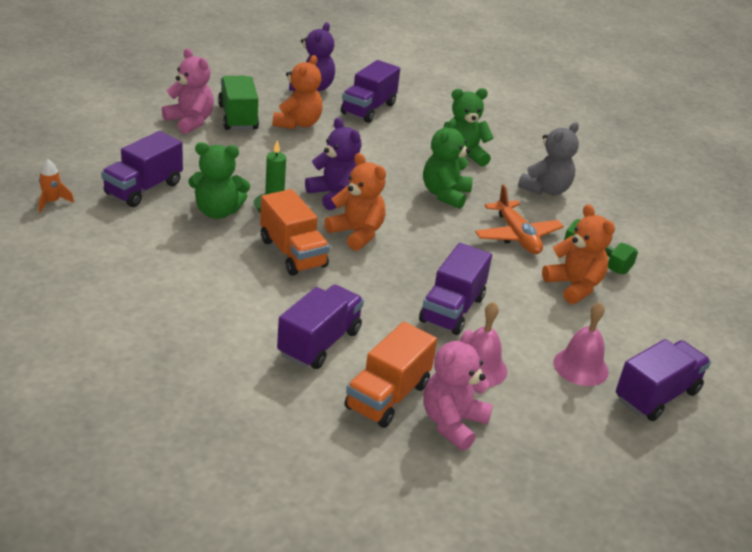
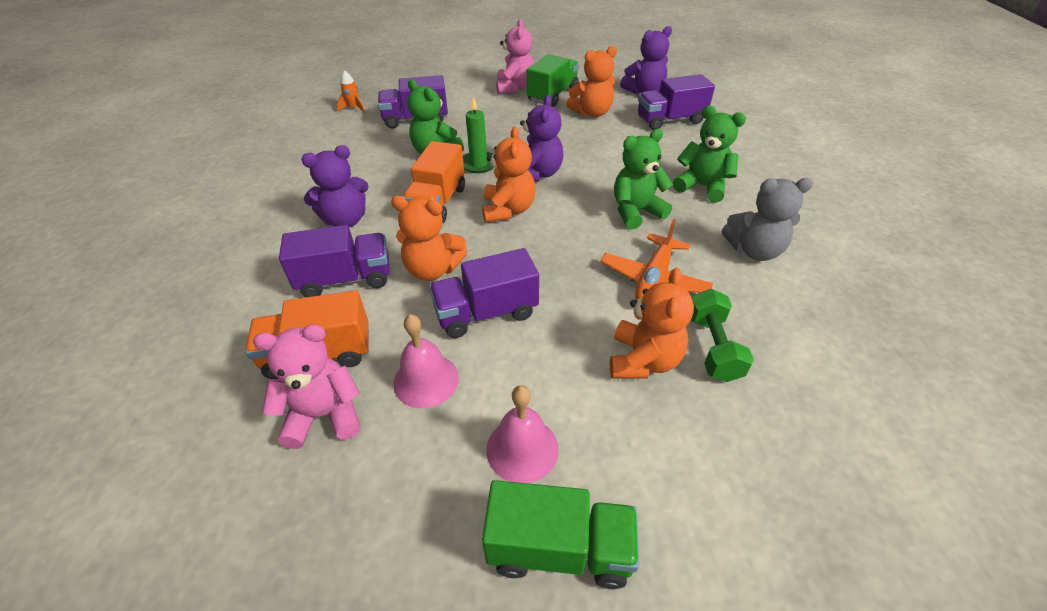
camera: 50 degrees right, 10 degrees up
(239, 303) = (345, 220): none -> purple teddy bear
(372, 302) = (433, 269): none -> orange teddy bear
(656, 395) = (559, 548): purple truck -> green truck

